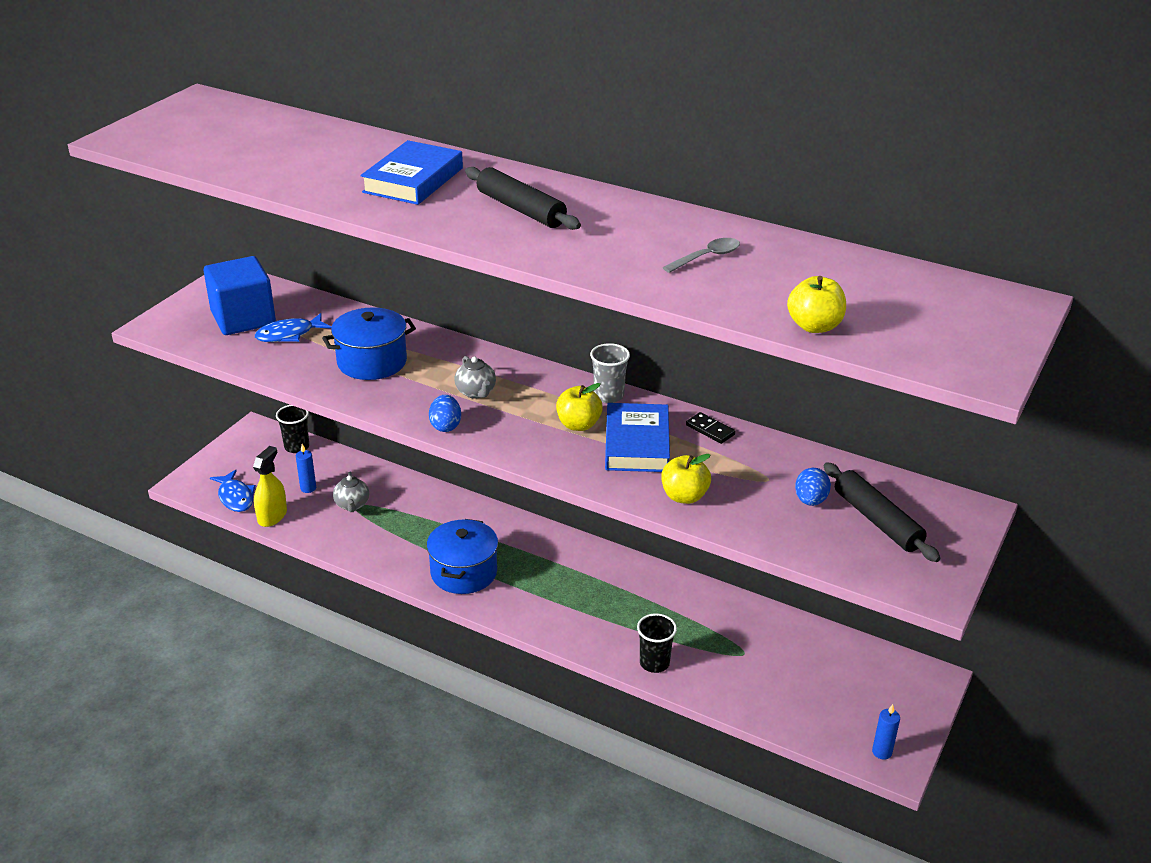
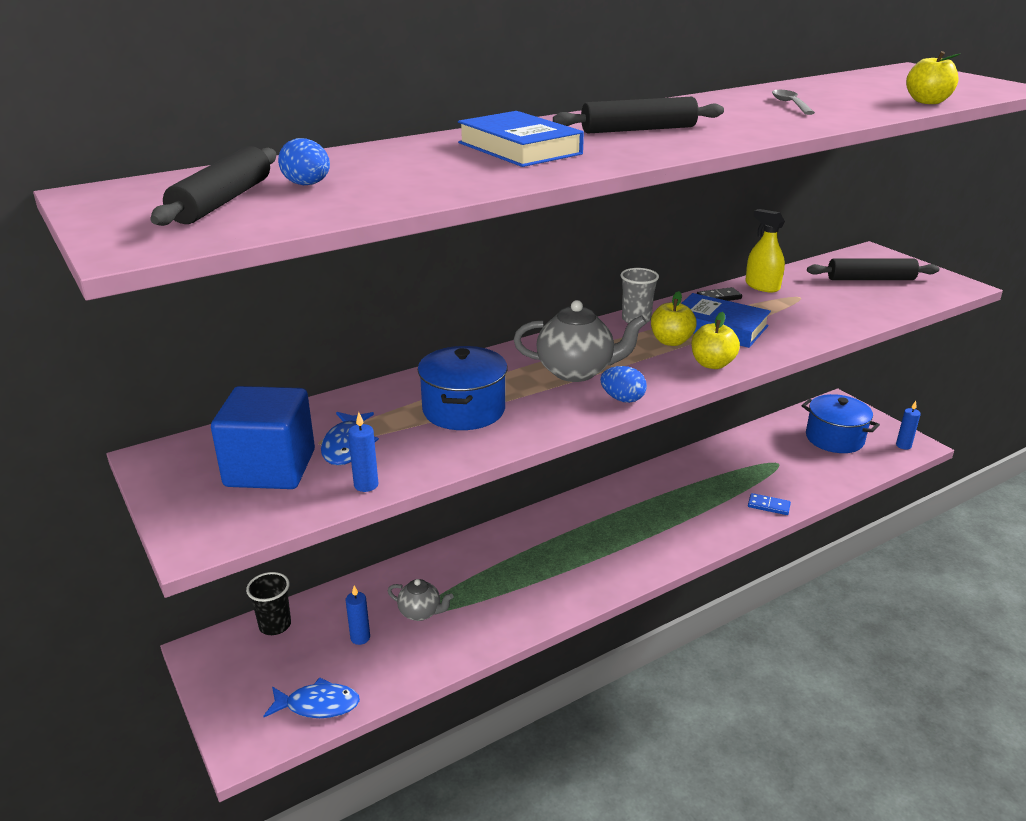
camera: 60 degrees left, 5 degrees down
(211, 132) = (222, 201): none -> black rolling pin
(246, 358) = (366, 485): none -> blue candle
(272, 516) = (383, 682): yellow spray bottle -> yellow spray bottle (762, 286)
(464, 572) = (587, 570): blue pot -> blue pot (834, 438)
(476, 392) = (577, 371): grey teapot -> grey teapot, size x1.73
(654, 663) = (768, 506): black cup -> blue domino
(684, 496) = (805, 329): yellow apple -> yellow apple (712, 364)
(810, 500) = (835, 291): blue egg -> blue egg (307, 185)

